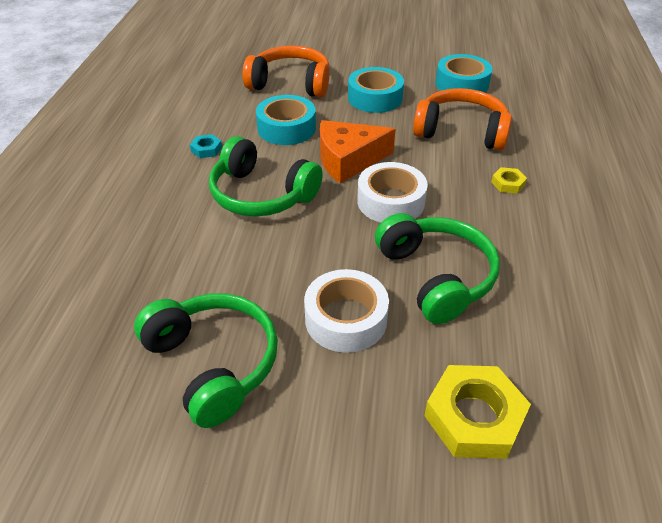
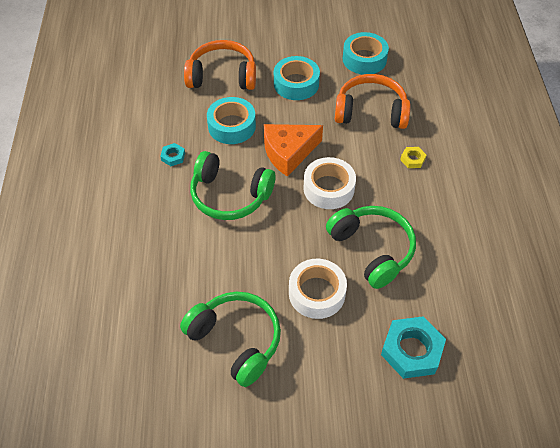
camera: 10 degrees left, 10 degrees up
(474, 417) = (412, 350): yellow nut -> turquoise nut

